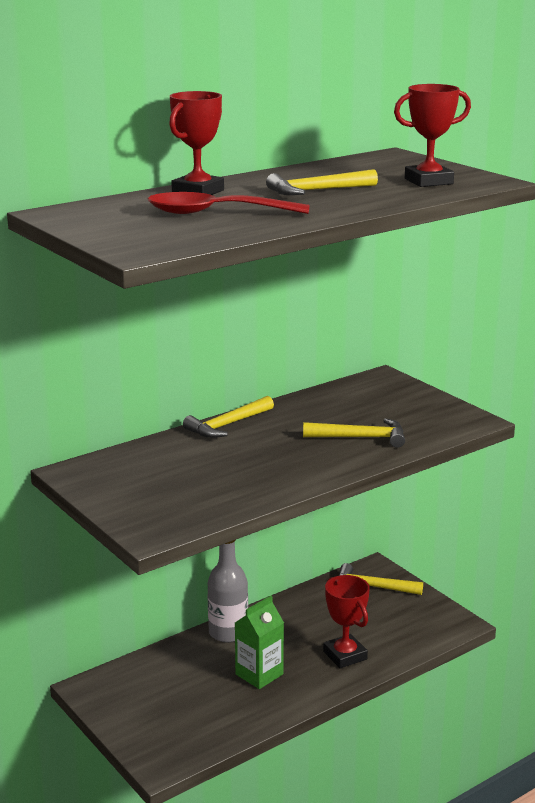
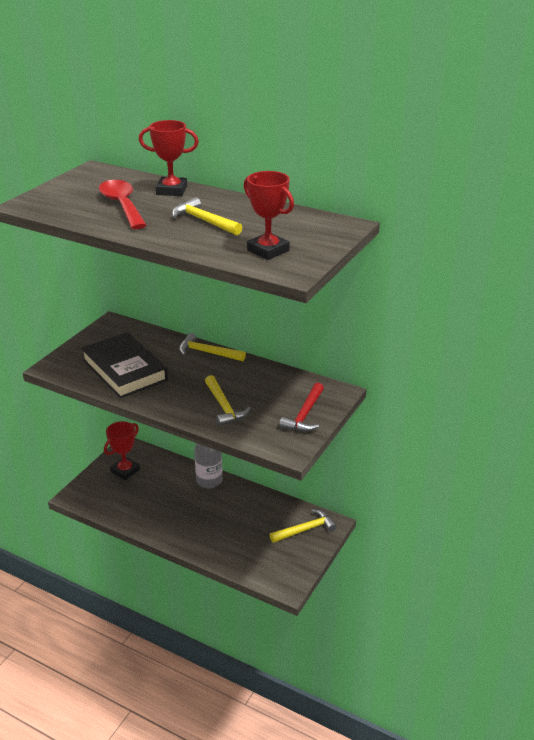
camera: 65 degrees right, 10 degrees up
(214, 482) = (124, 370): none -> black book
(259, 674) = (173, 507): green carton -> none
(345, 655) = (215, 539): red trophy -> red trophy (125, 471)
(373, 587) = (305, 529): yellow hammer -> yellow hammer turned 75 degrees clockwise
(413, 401) = (305, 415): none -> red hammer

